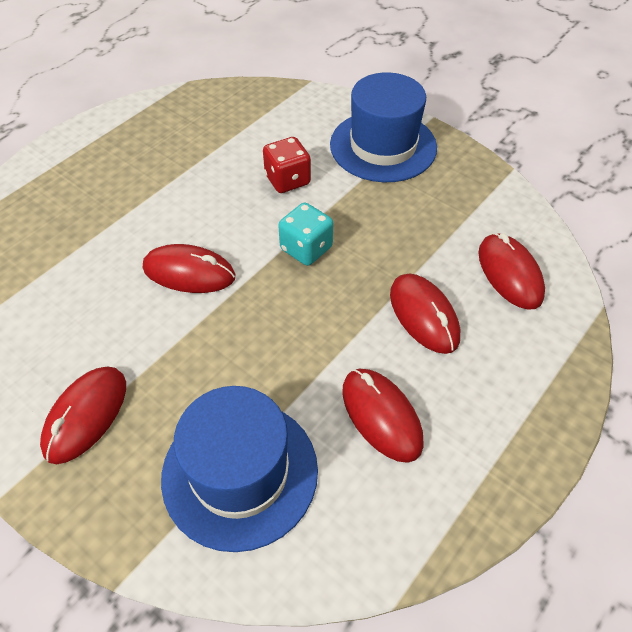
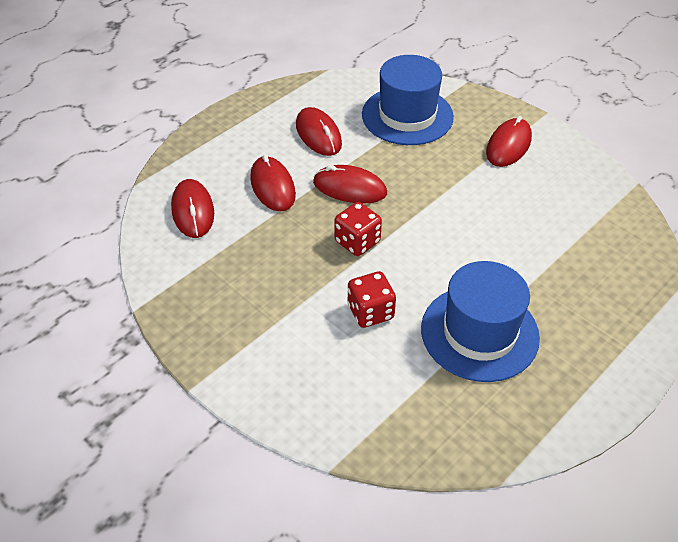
camera: 175 degrees left, 5 degrees down
(189, 272) = (456, 228): red mouse -> red mouse (350, 188)
(306, 248) = (357, 242): turquoise dice -> red dice
(383, 146) = (262, 348): blue hat -> blue hat (479, 333)

